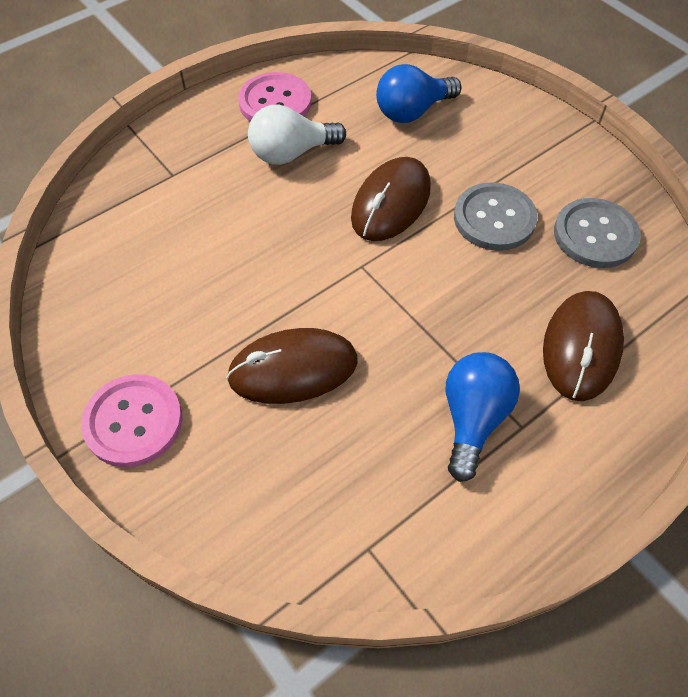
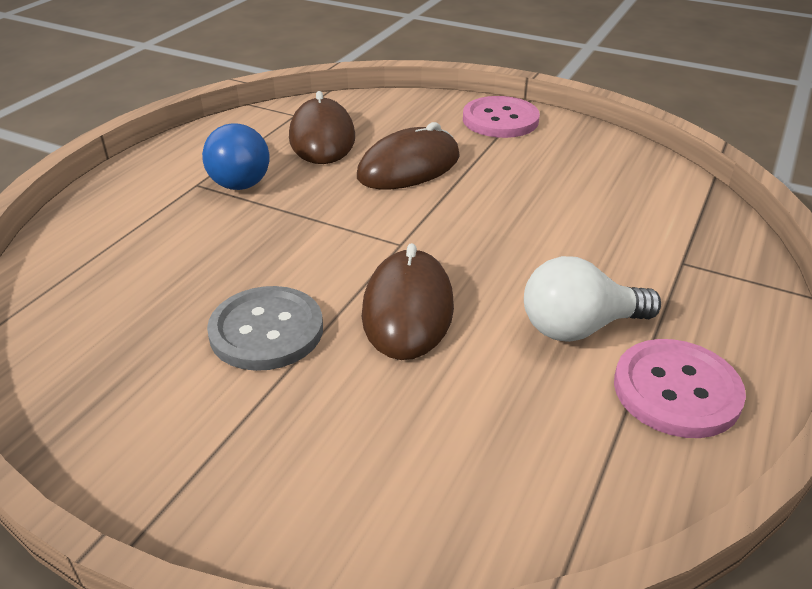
camera: 155 degrees right, 20 degrees down
(291, 153) = (579, 327): white light bulb -> white light bulb turned 150 degrees counterclockwise
(412, 111) = (460, 452): blue light bulb -> none
(581, 347) = (142, 243): brown mouse -> brown mouse (322, 138)
(595, 235) = (123, 351): grey button -> none

